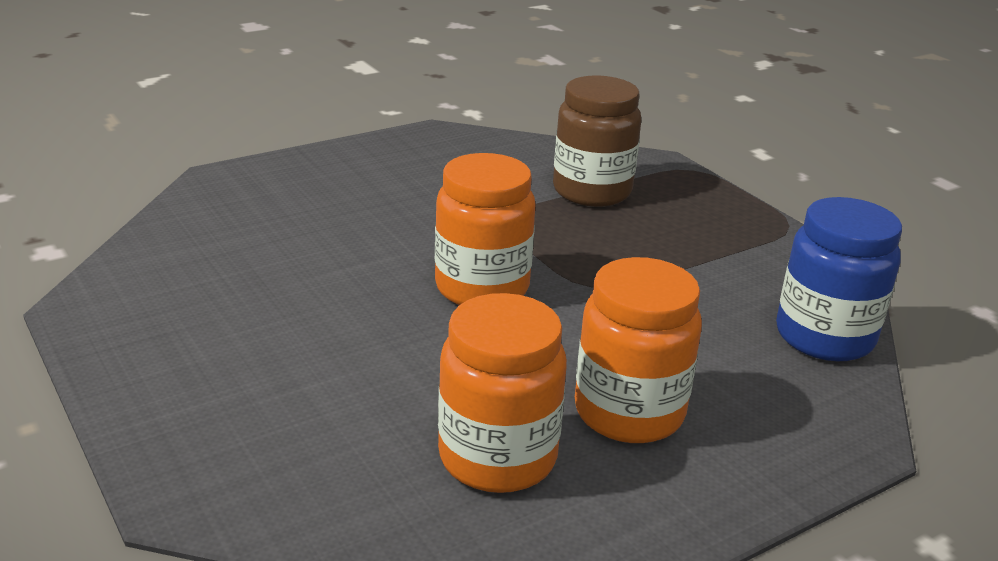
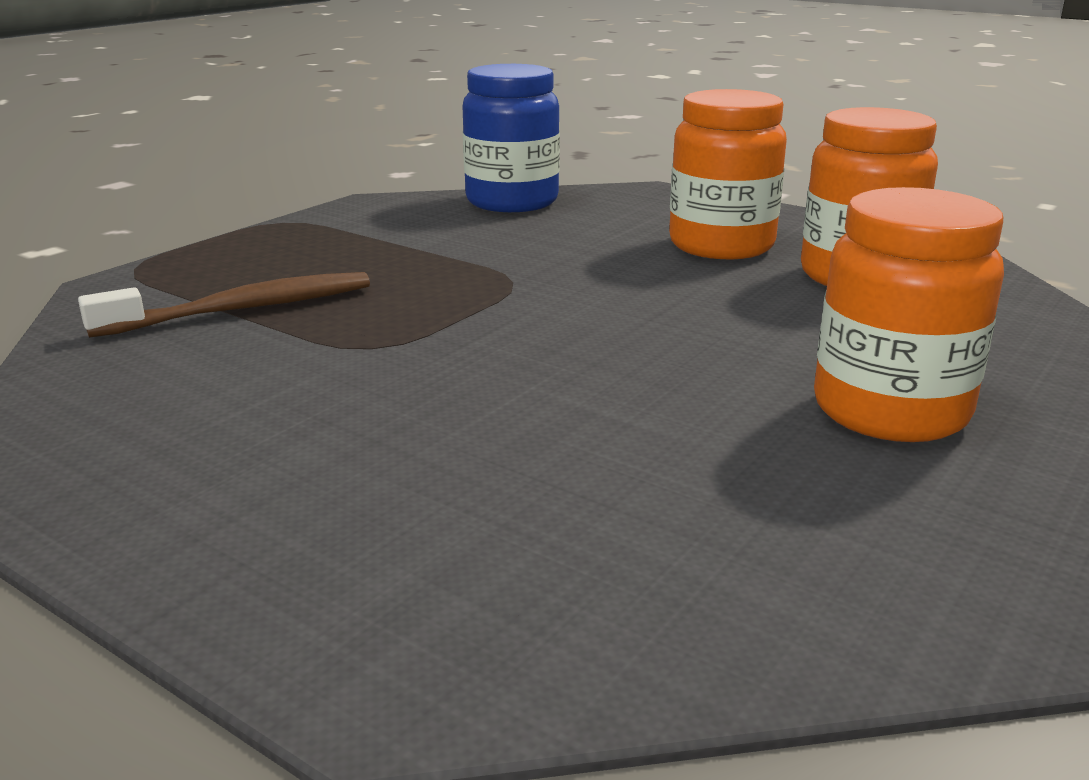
camera: 110 degrees left, 5 degrees down
(482, 288) = (583, 327): orange jar -> orange jar (890, 411)
(592, 191) = (243, 310): brown jar -> brown toothbrush

